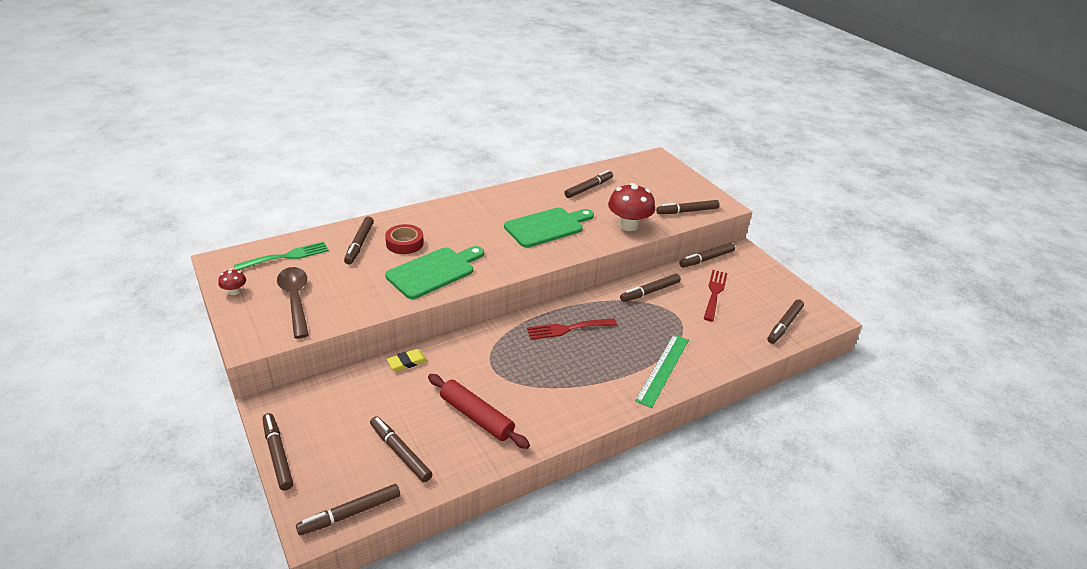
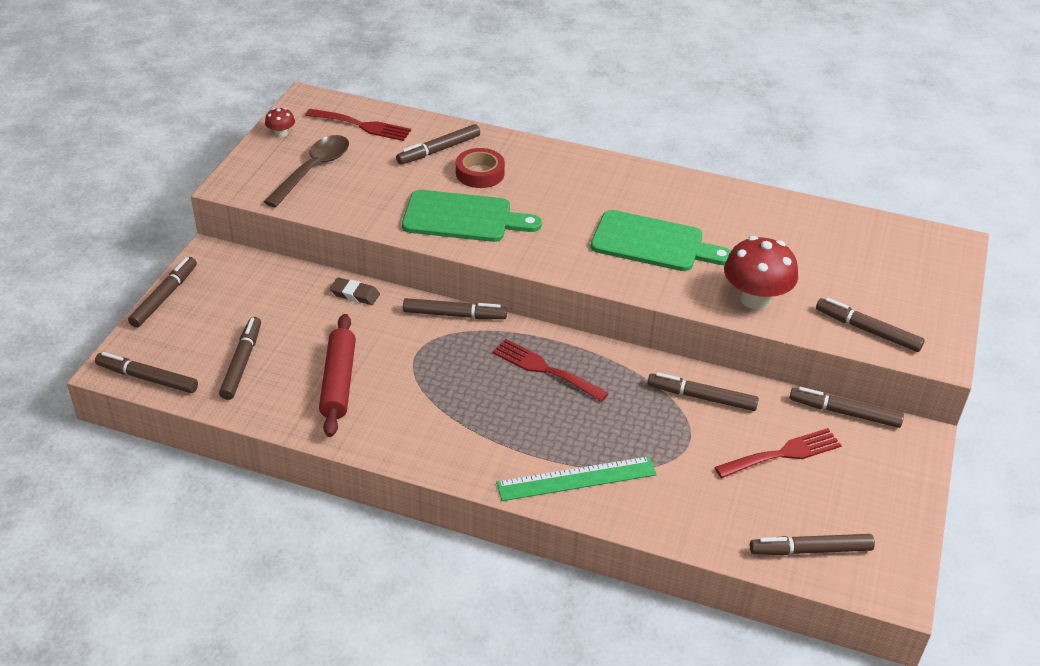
camera: 50 degrees right, 5 degrees up
(287, 256) = (363, 126): green fork -> red fork
(407, 362) = (355, 294): yellow eraser -> brown eraser
(588, 188) = (782, 229): brown marker -> brown marker (454, 315)

